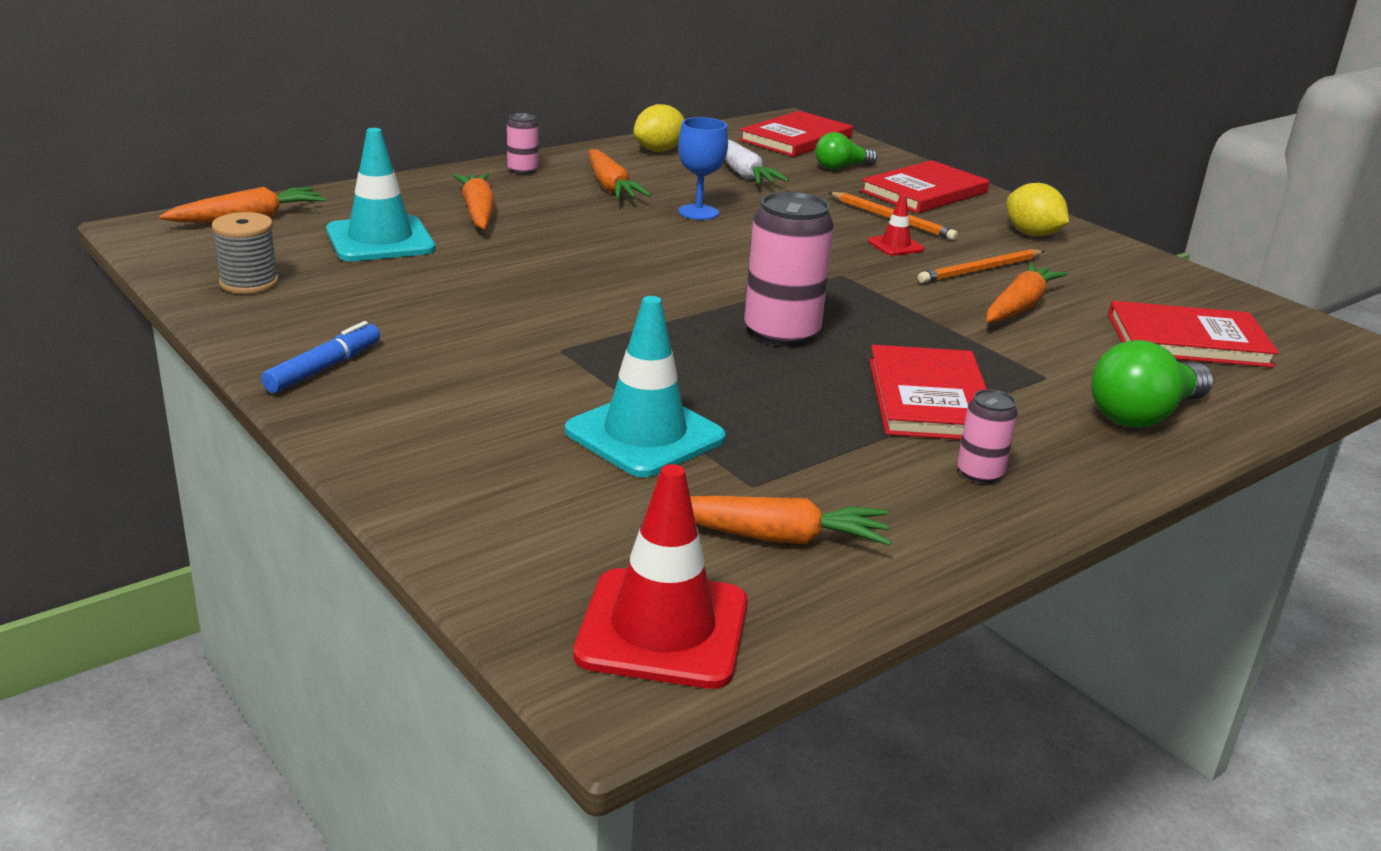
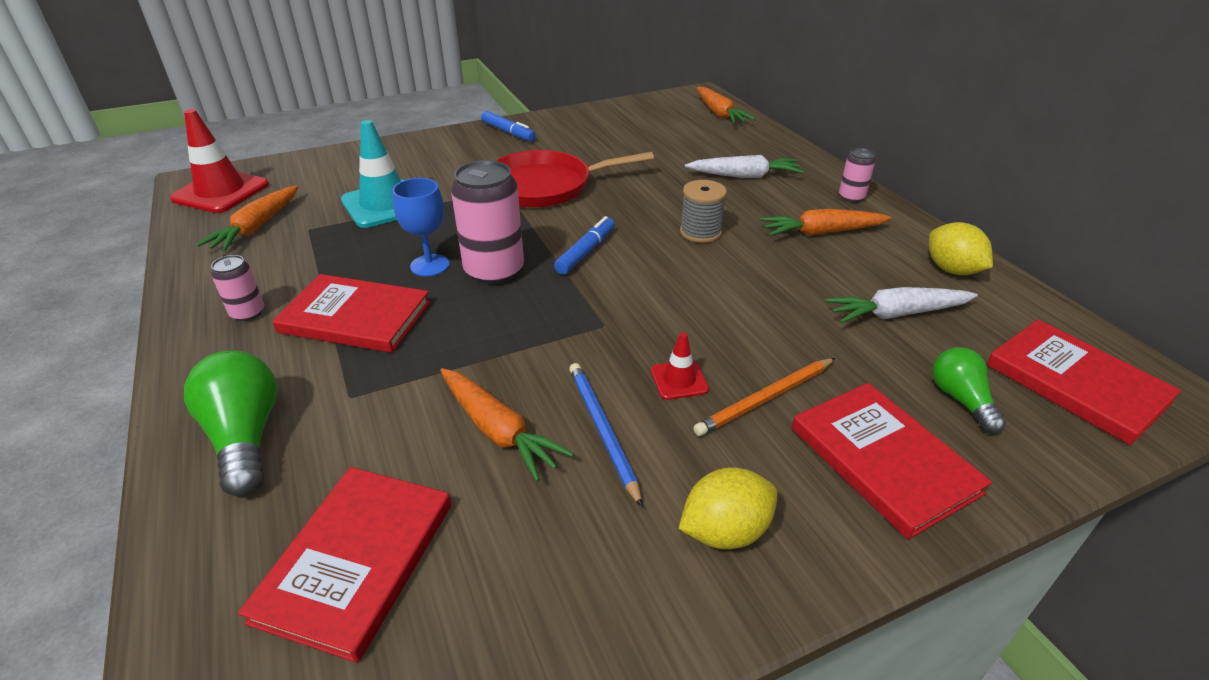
camera: 105 degrees right, 10 degrees up
(249, 283) = (621, 116): grey spool -> grey spool (700, 232)
(380, 240) = (685, 146): turquoise traffic cone -> none
(478, 211) = (745, 176): orange carrot -> white carrot
(541, 322) = (545, 186): none -> red pan
(698, 212) = (762, 269): blue goblet -> blue goblet (430, 265)
(710, 288) = (585, 252): none -> blue marker
(981, 270) = (602, 431): orange pencil -> blue pencil

